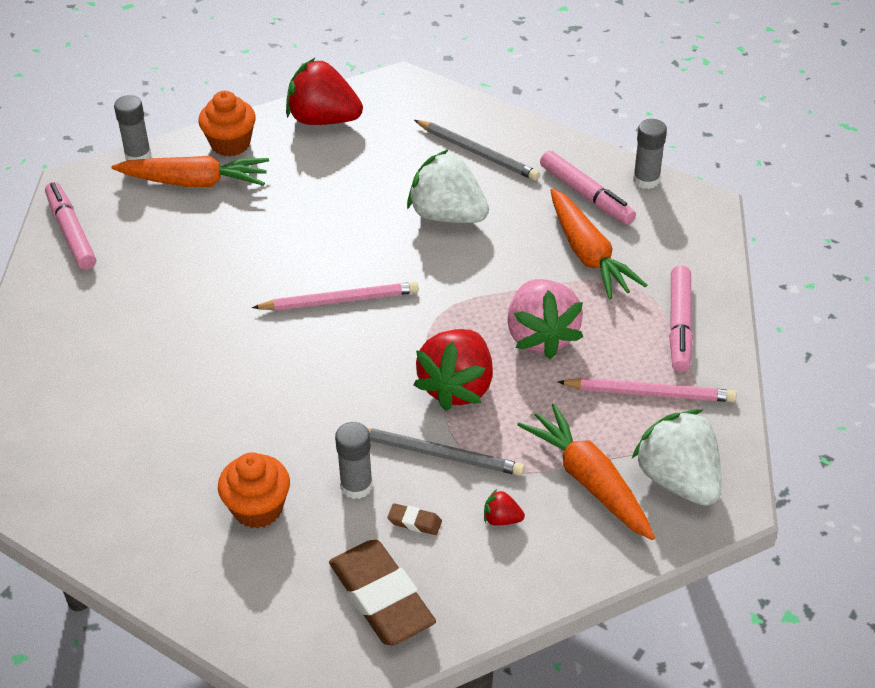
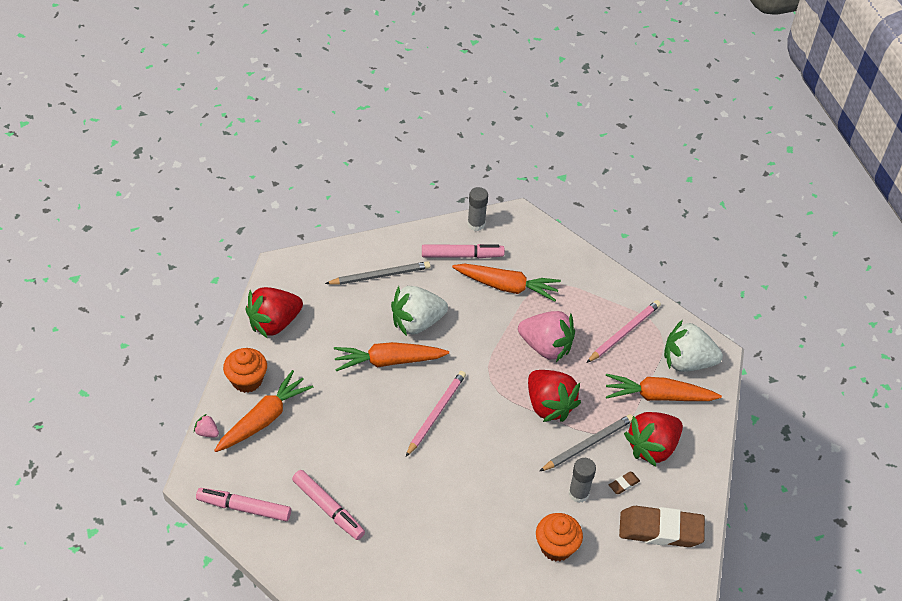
camera: 55 degrees left, 5 degrees up
(138, 156) = (207, 432): grey glue stick -> pink strawberry
(369, 225) = (389, 361): none -> orange carrot
(501, 519) = (652, 447): red strawberry -> red strawberry, size x2.40
(680, 325) = (591, 288): pink marker -> pink marker (328, 508)

